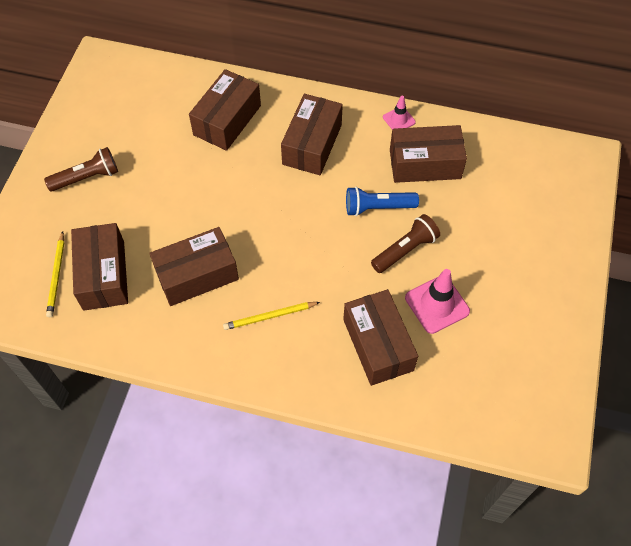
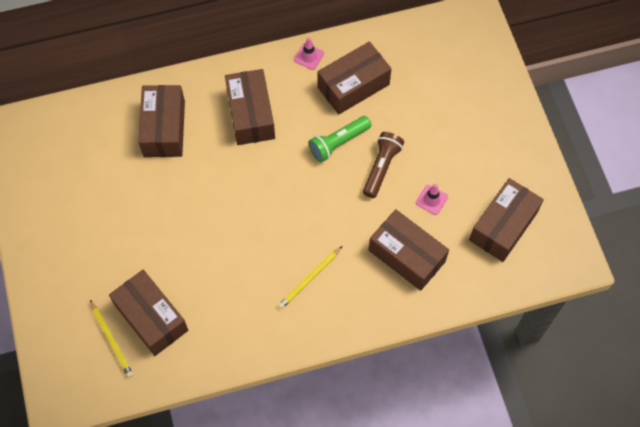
camera: 30 degrees left, 5 degrees up
(87, 177) = (76, 242): brown flashlight -> none
(197, 275) = (229, 276): brown box -> brown box (503, 226)
(378, 207) = (338, 143): blue flashlight -> green flashlight
(437, 304) = (431, 200): pink traffic cone -> pink traffic cone, size x0.57

